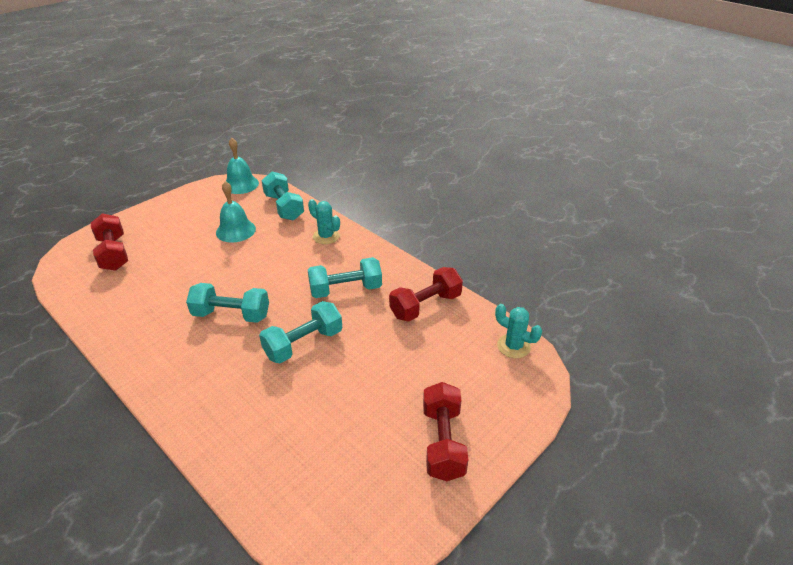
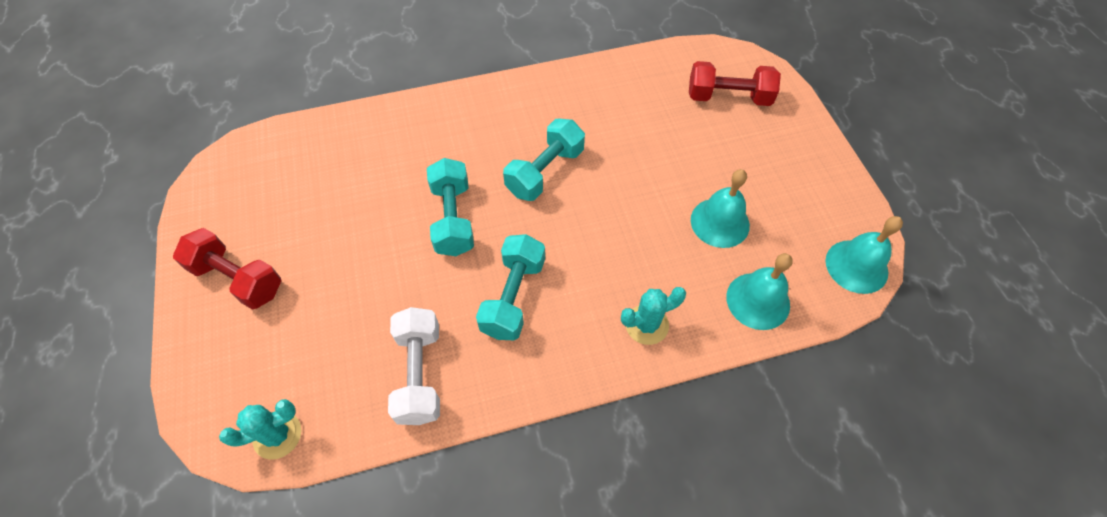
camera: 120 degrees right, 20 degrees up
(284, 207) = (758, 300): turquoise dumbbell -> turquoise bell
(425, 306) = (419, 374): red dumbbell -> white dumbbell

